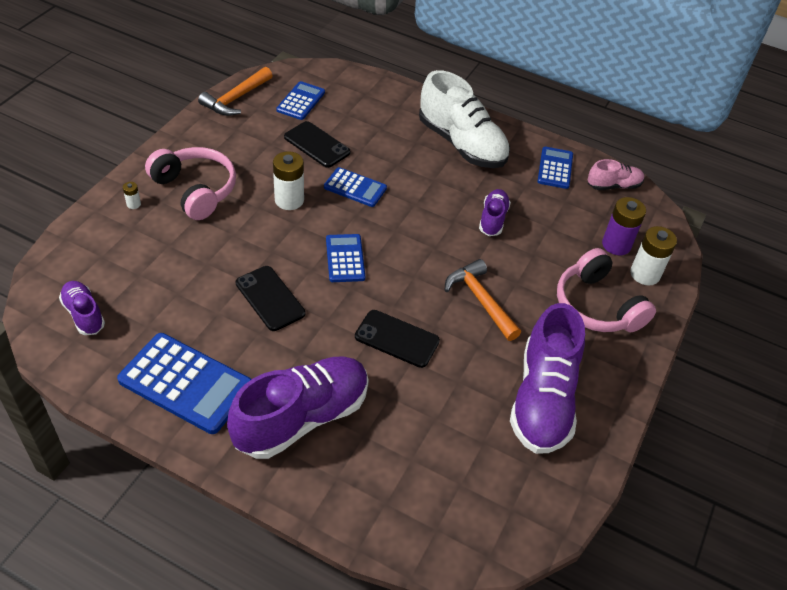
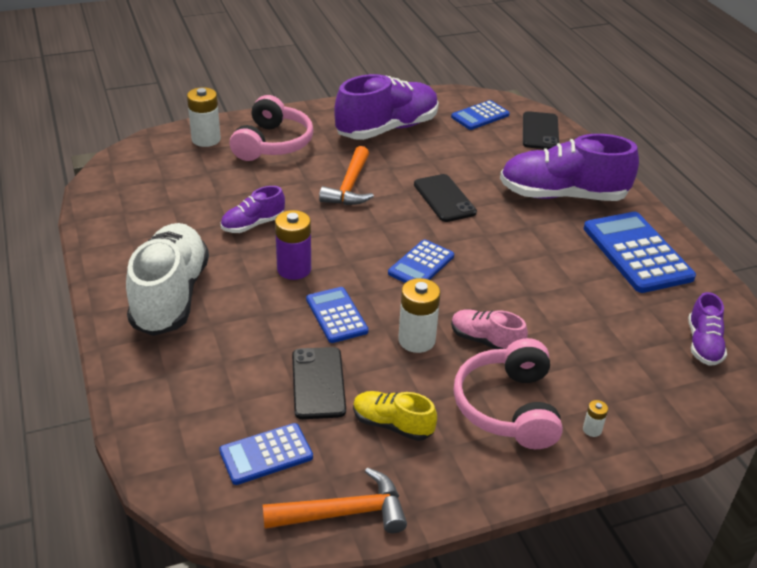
camera: 135 degrees left, 10 degrees down
(253, 146) = (392, 424): none -> yellow shoe
(270, 298) = (519, 271): black phone -> black phone (540, 131)
(555, 168) = (129, 229): blue calculator -> blue calculator (480, 116)
(613, 186) = (110, 192): pink shoe -> pink shoe (485, 341)
(616, 245) = (190, 161): purple battery -> purple battery (294, 269)

